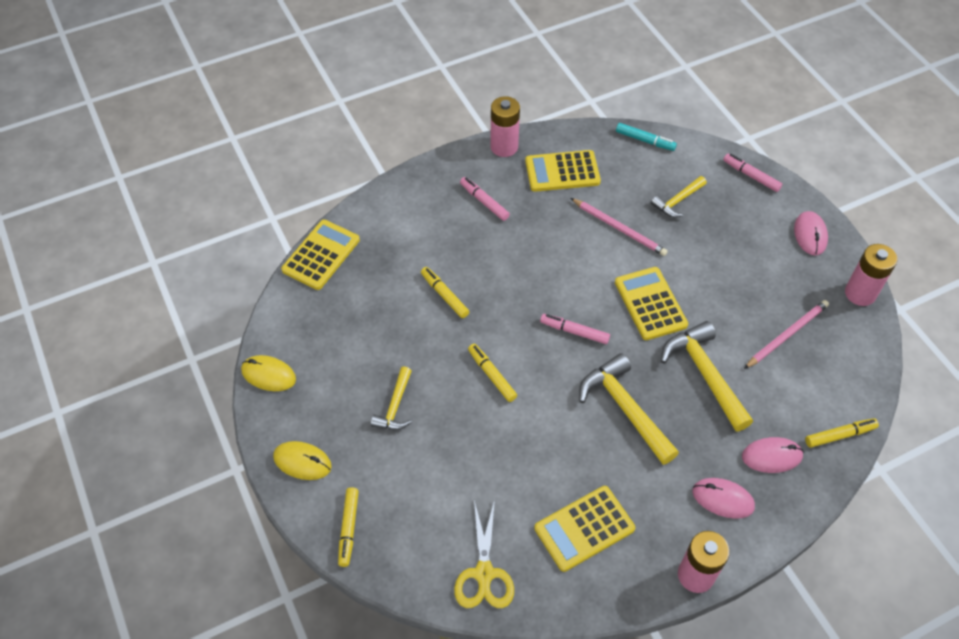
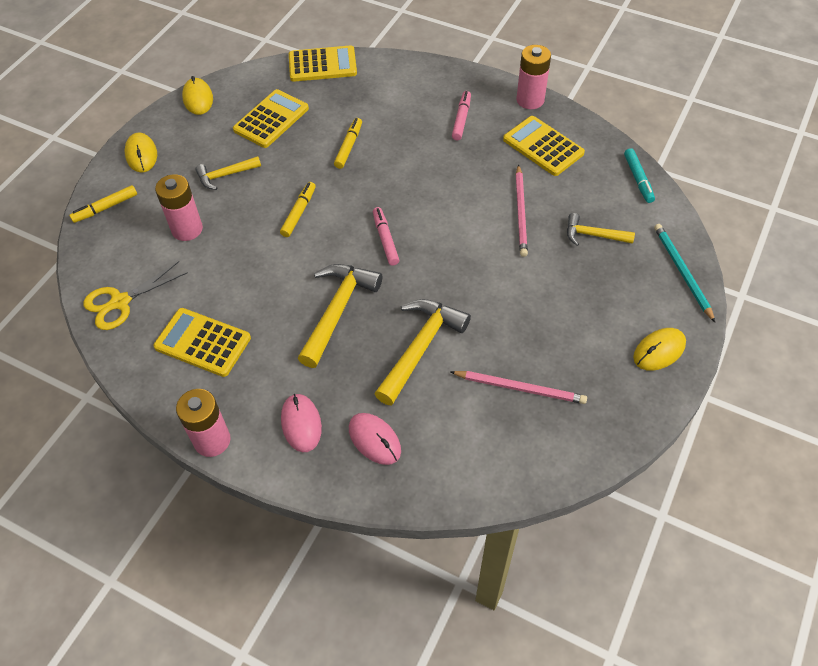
camera: 55 degrees right, 0 degrees up
(650, 304) = (461, 273): yellow calculator -> yellow calculator (271, 119)
(751, 176) = (682, 272): pink marker -> turquoise pencil
(810, 235) = (659, 351): pink mouse -> yellow mouse
(839, 435) = (442, 484): yellow marker -> none
(860, 293) = (628, 425): pink battery -> pink battery (187, 229)

